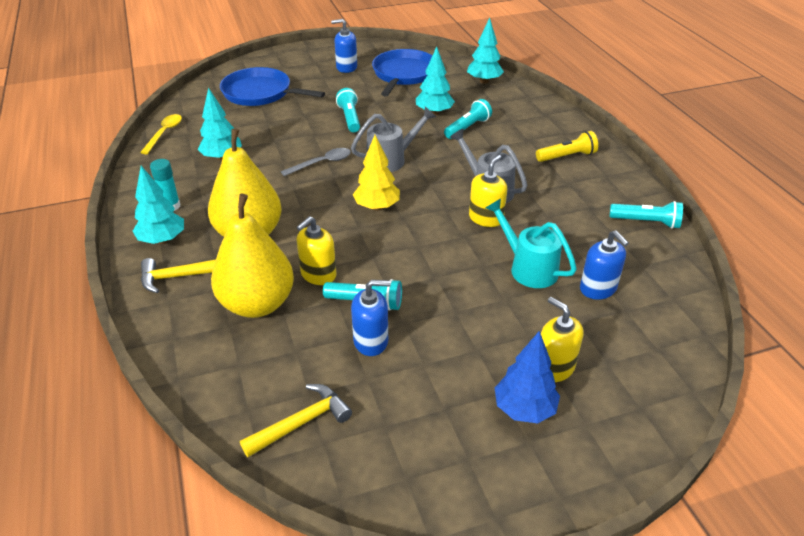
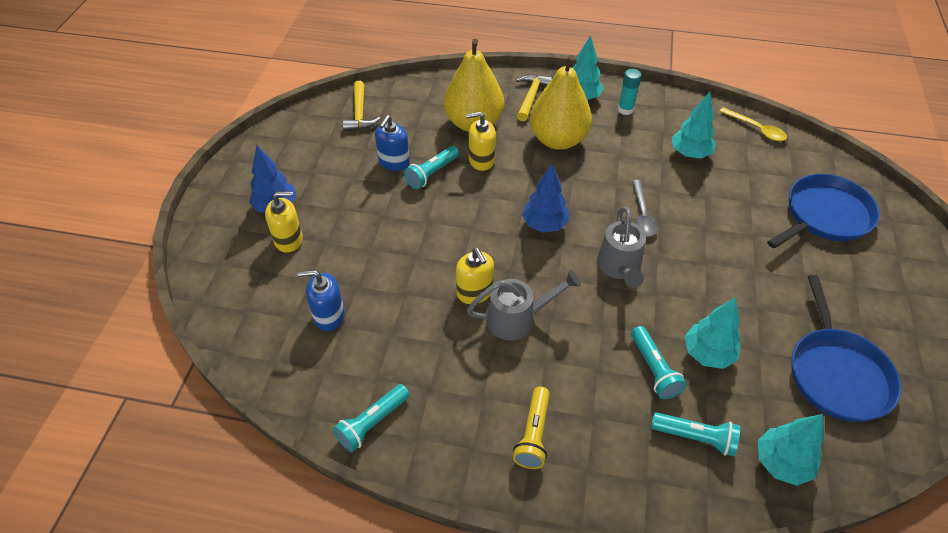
camera: 120 degrees right, 10 degrees up
(318, 274) = (481, 160): yellow soap dispenser -> yellow soap dispenser turned 75 degrees counterclockwise
(346, 67) = (879, 319): blue soap dispenser -> none
(350, 118) = (728, 269): turquoise flashlight -> turquoise flashlight (695, 437)
(377, 207) = (544, 225): yellow tree -> blue tree
(404, 74) = (837, 373): blue pan -> blue pan turned 45 degrees clockwise
(528, 268) = (390, 284): turquoise watering can -> none

